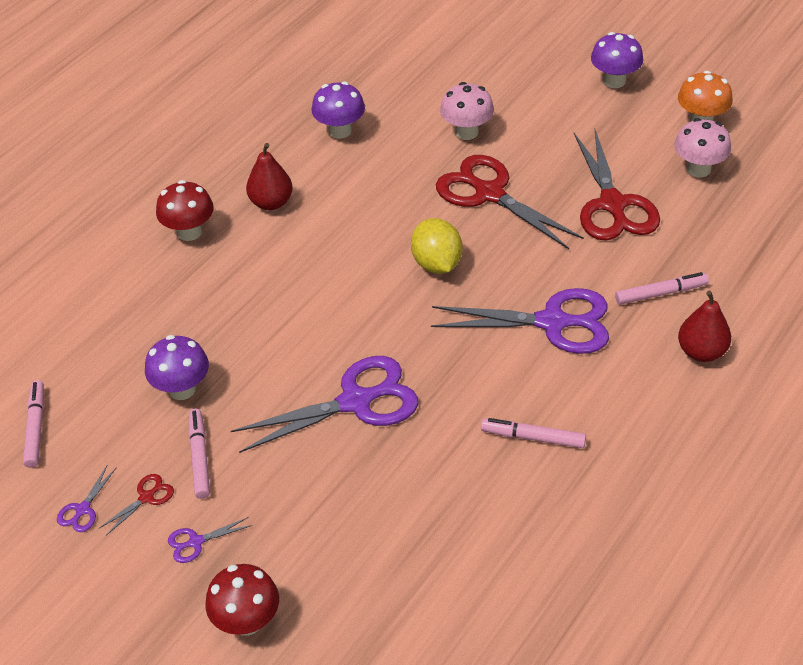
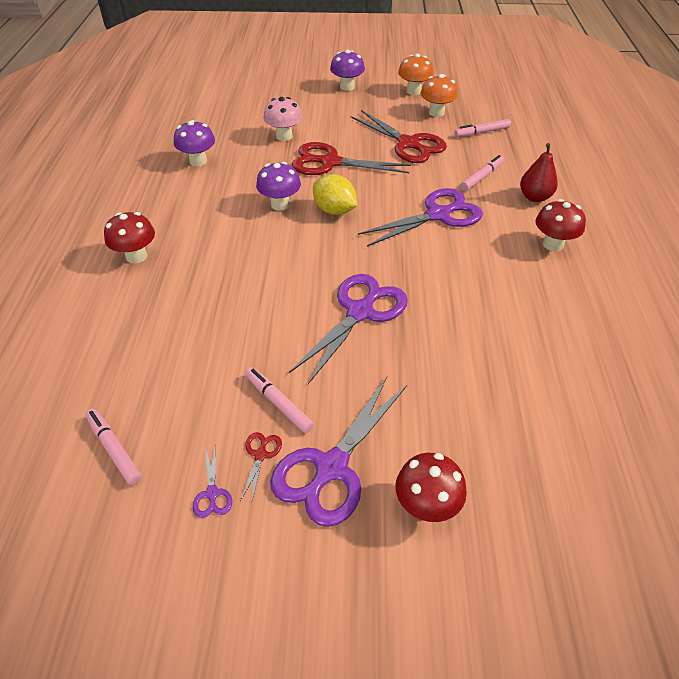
camera: 35 degrees left, 0 degrees up
(182, 389) = (221, 361): purple mushroom -> purple mushroom (280, 204)
(196, 542) = (331, 467): purple scissors -> purple scissors, size x2.39
(271, 202) = (185, 217): red pear -> none
(533, 438) = (494, 282): pink marker -> pink marker (482, 132)
(655, 425) = (553, 244): none -> red mushroom
(698, 169) = (436, 112): pink mushroom -> orange mushroom

